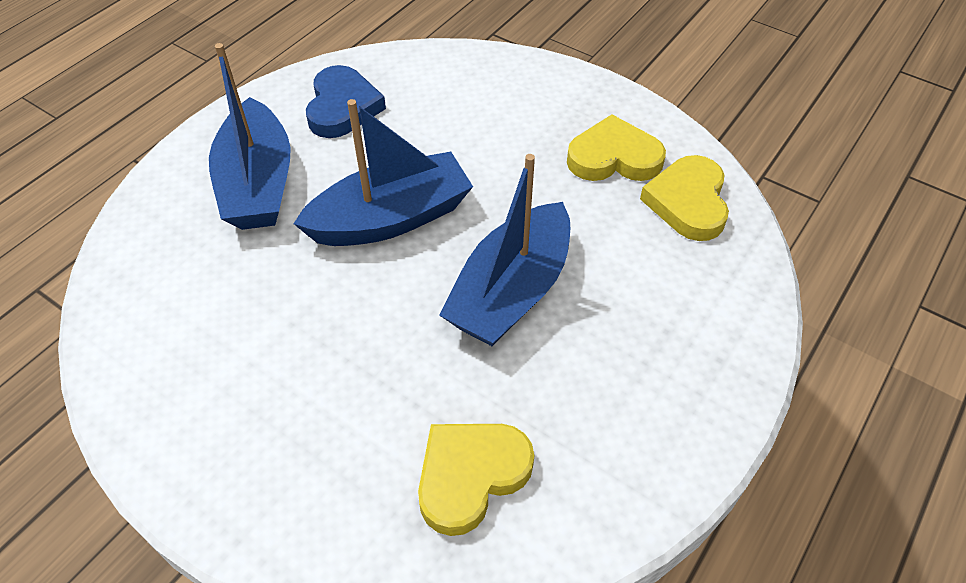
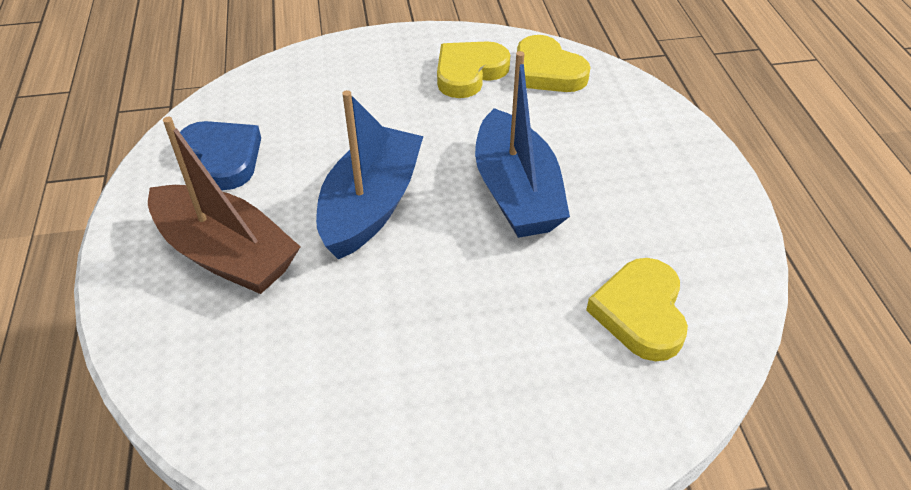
camera: 45 degrees left, 5 degrees down
(258, 183) = (226, 254): blue boat -> brown boat

